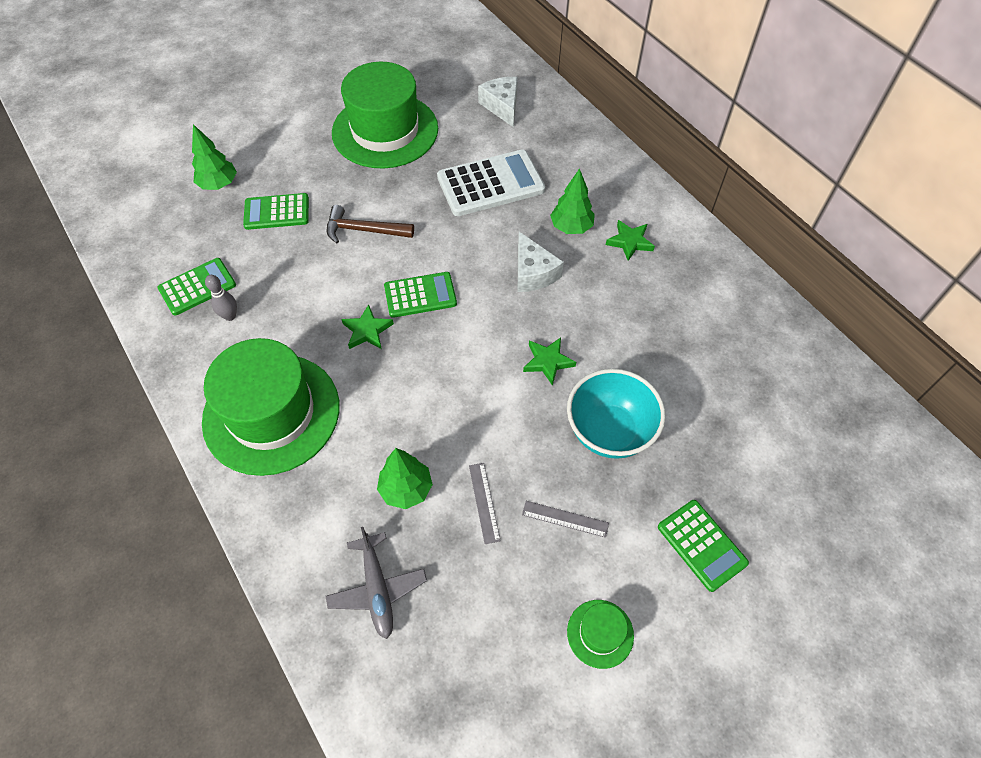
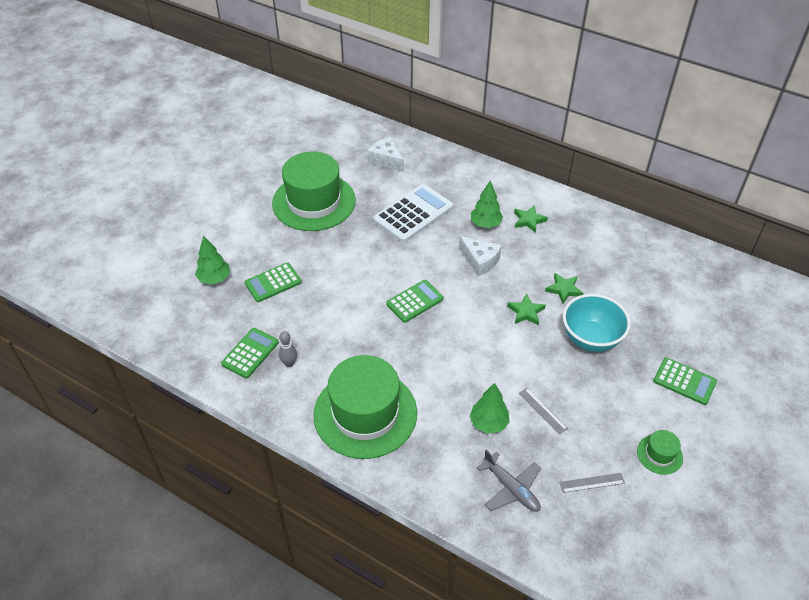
camera: 25 degrees left, 10 degrees down
(363, 230) = (345, 273): brown hammer -> none
(367, 331) = (394, 337): green star -> green star (564, 289)
(565, 519) = (597, 400): grey ruler -> grey ruler (592, 483)

